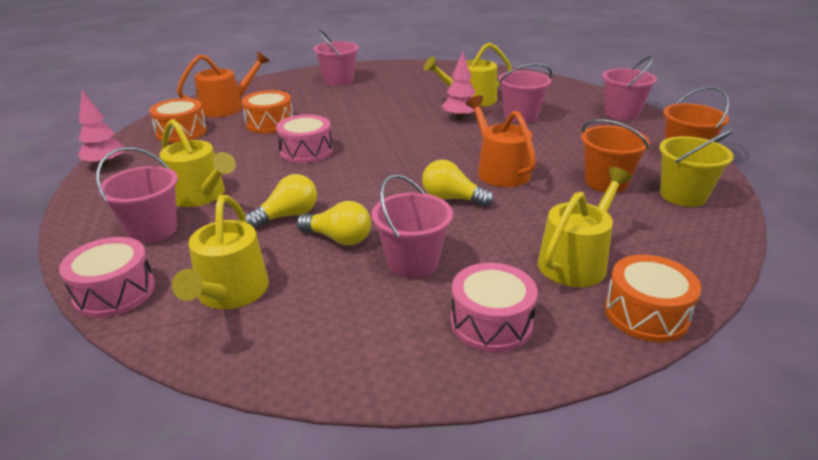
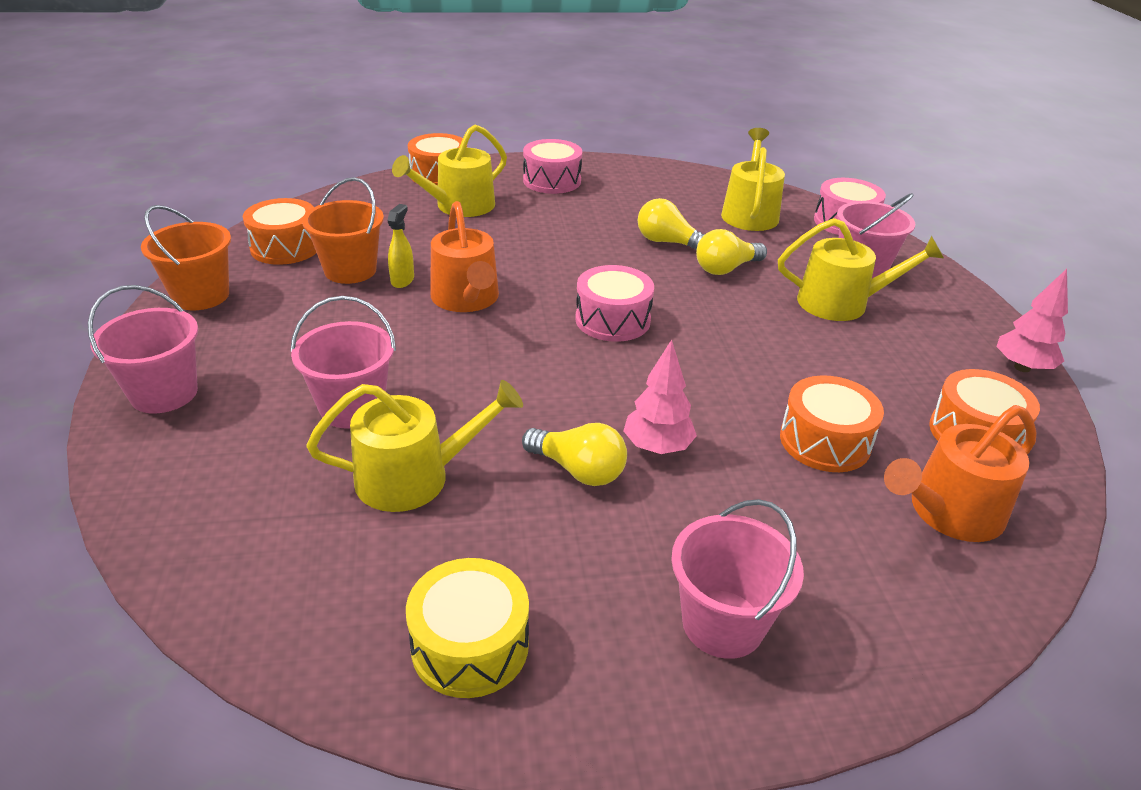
camera: 175 degrees left, 5 degrees up
(200, 195) = (841, 303): yellow watering can -> yellow watering can turned 135 degrees clockwise
(306, 151) = (734, 362): pink drum -> pink drum (612, 320)
(412, 262) = (600, 218): pink bucket -> none
(424, 73) = (470, 645): none -> yellow drum
(451, 199) = (543, 269): yellow light bulb -> yellow light bulb (578, 470)
(460, 118) = (467, 416): pink tree -> pink tree (657, 447)
(558, 179) = (402, 280): none -> yellow spray bottle
(683, 195) = (285, 247): yellow bucket -> orange drum

